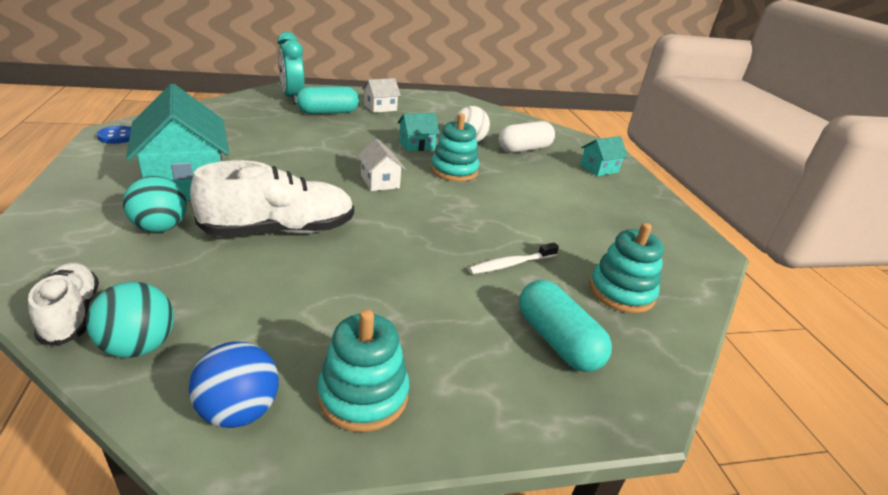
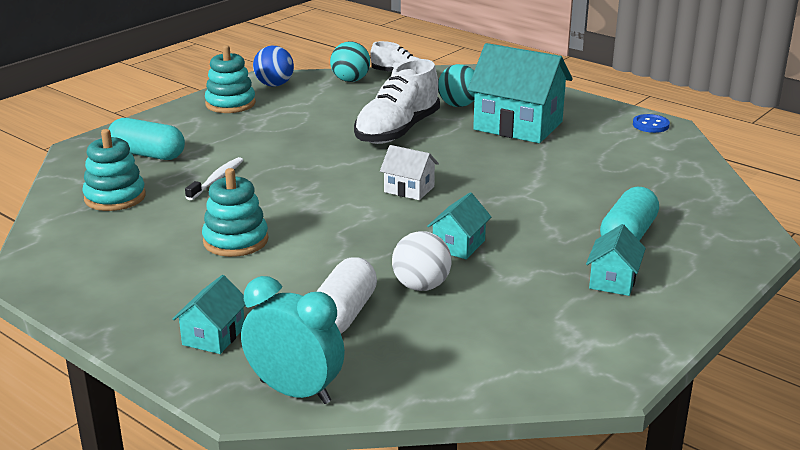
camera: 145 degrees right, 5 degrees down
(292, 98) = (710, 233): turquoise clock -> turquoise clock (295, 392)
(380, 108) = (613, 281): white house -> turquoise house
(454, 171) = (371, 234): turquoise stacking toy -> turquoise stacking toy (235, 241)

